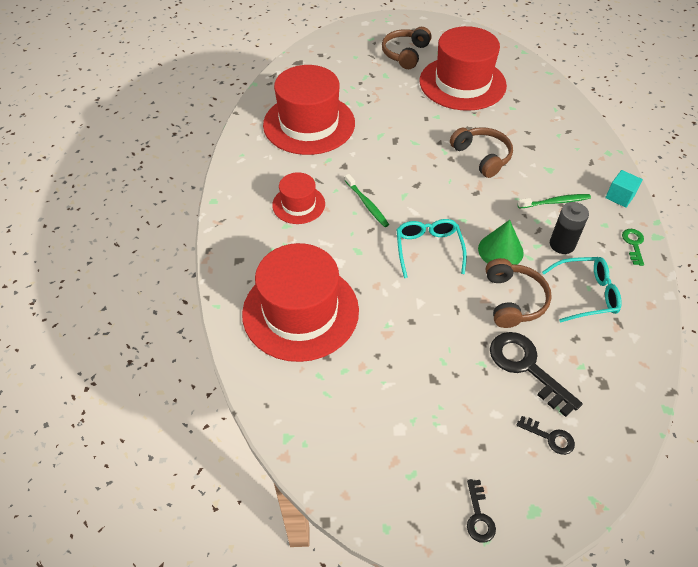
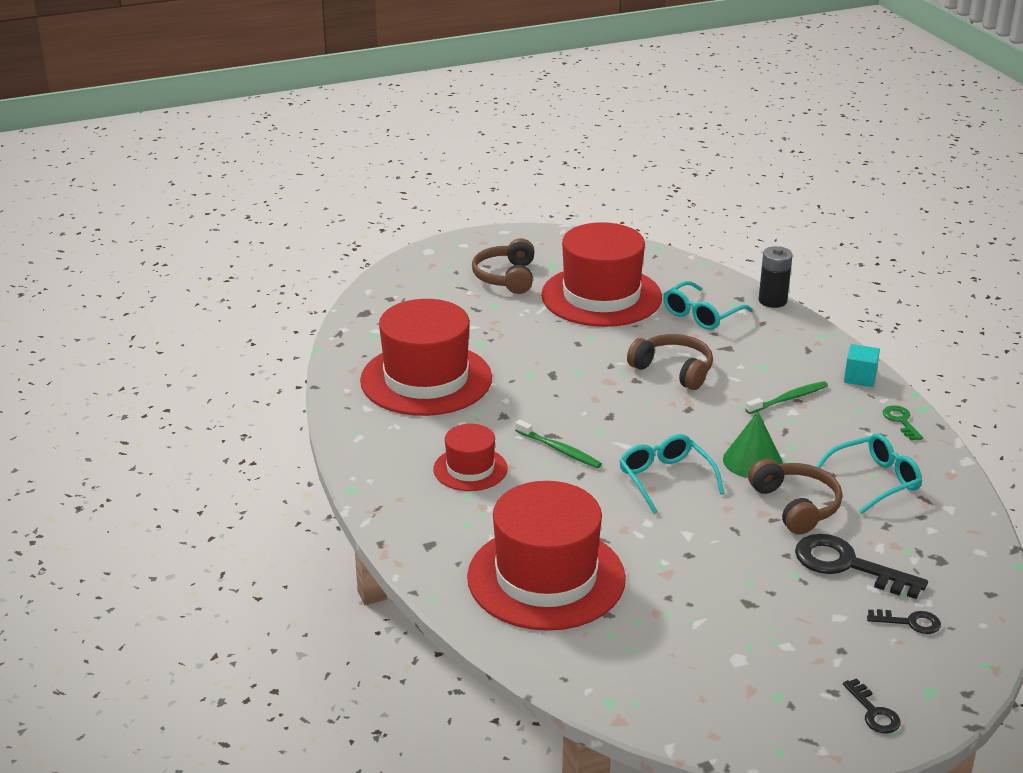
camera: 20 degrees left, 20 degrees down
(526, 114) = (701, 315): none -> turquoise glasses
(562, 244) = (820, 439): black battery -> black battery (772, 301)

